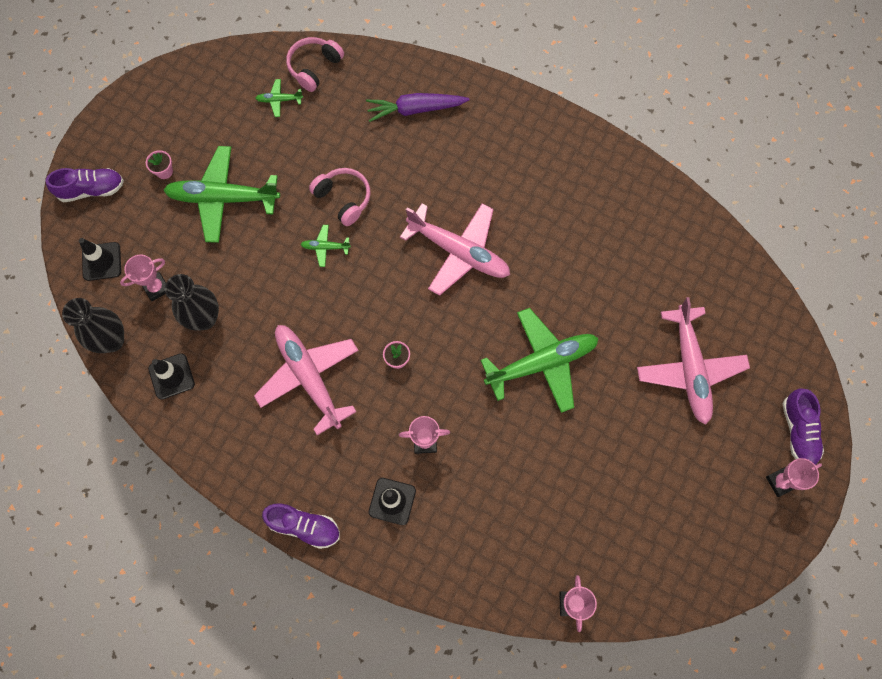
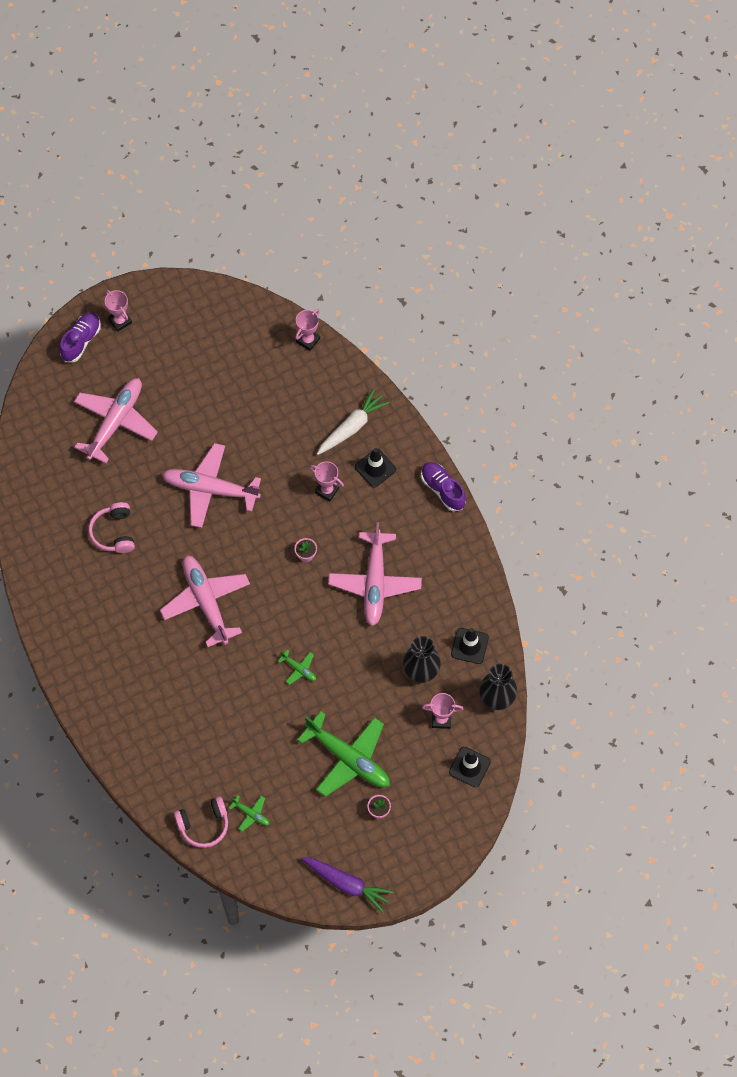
camera: 145 degrees left, 5 degrees down
(91, 189) = (444, 833): purple shoe -> none
(343, 199) = (259, 698): pink headphones -> pink headphones (114, 532)
(415, 109) = (152, 734): purple carrot -> purple carrot (347, 884)
(449, 532) = (352, 426): none -> white carrot
(541, 363) = (210, 489): green plane -> pink plane
(780, 482) = (120, 321): pink trophy -> pink trophy turned 45 degrees clockwise

